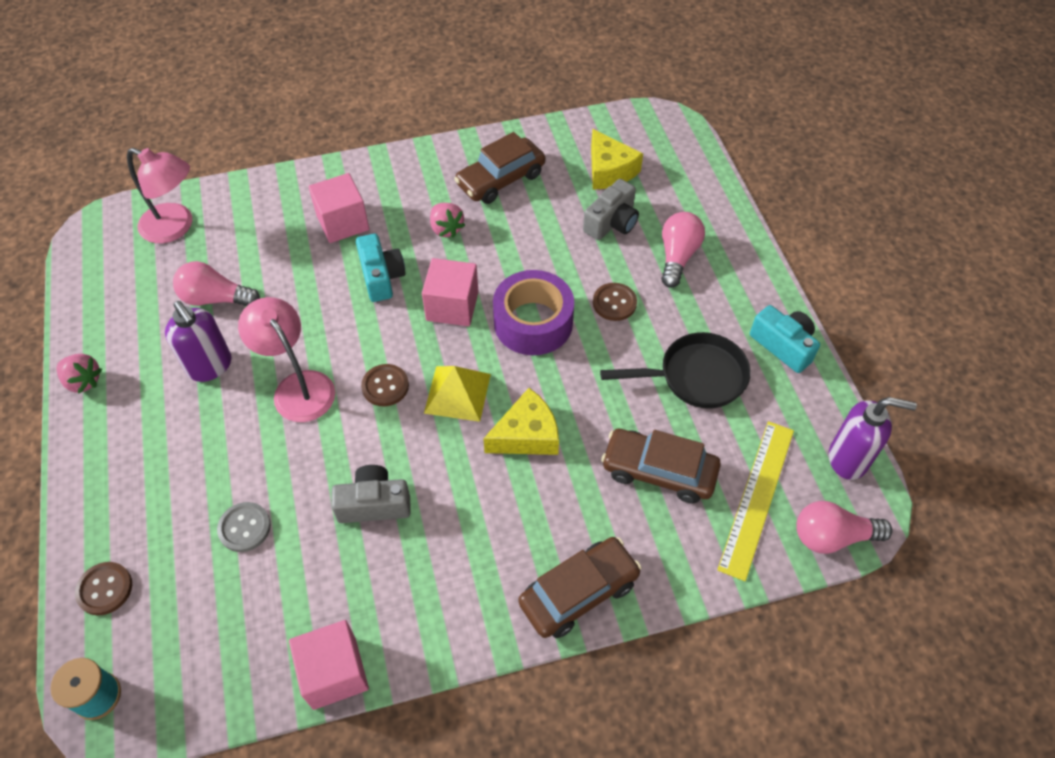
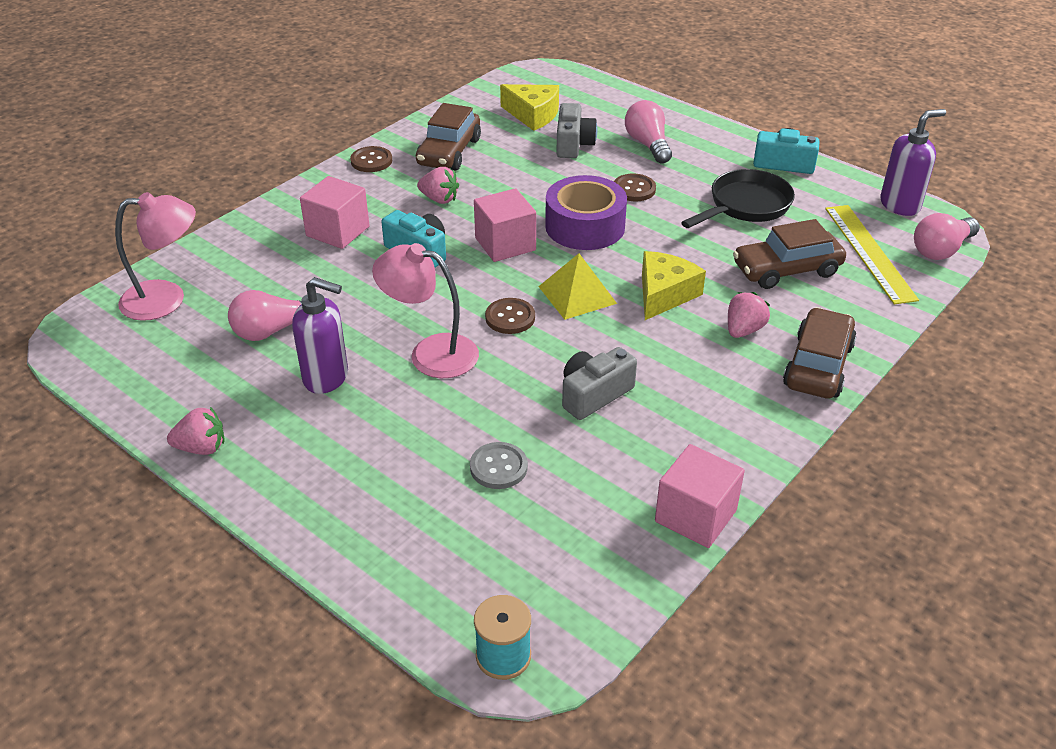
camera: 35 degrees left, 15 degrees down
(105, 589) = (415, 579): brown button -> brown button (371, 161)
(554, 514) = (744, 330): none -> pink strawberry

